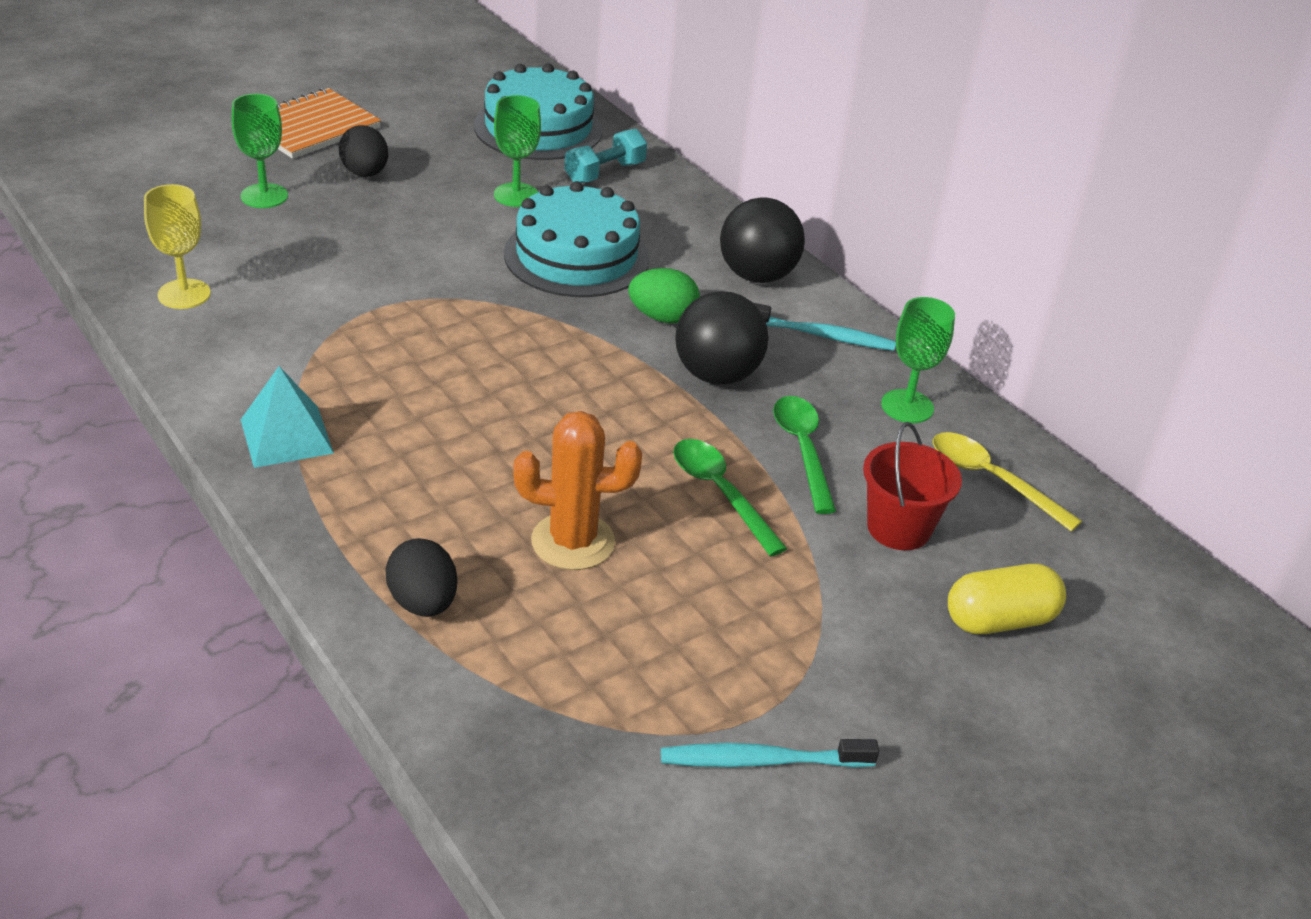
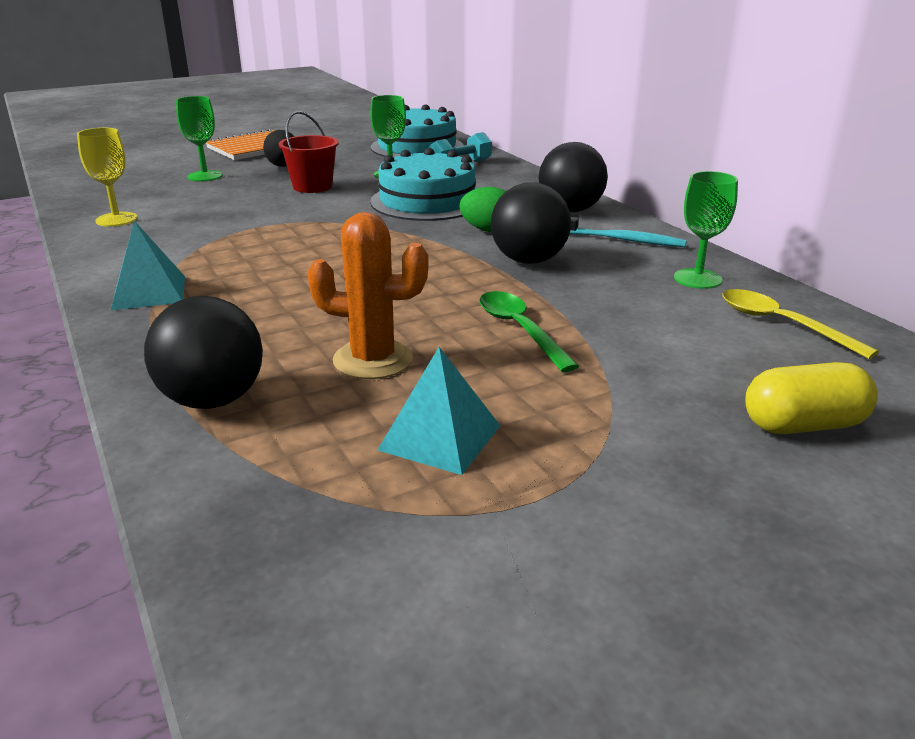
camera: 10 degrees right, 10 degrees down
(423, 603) = (213, 400): black egg -> black ball
(661, 645) = (440, 437): none -> turquoise pyramid
(762, 761) = (532, 543): turquoise toothbrush -> none
(802, 450) = (600, 304): green spoon -> none
(898, 528) = (691, 355): red bucket -> red bucket (312, 187)

